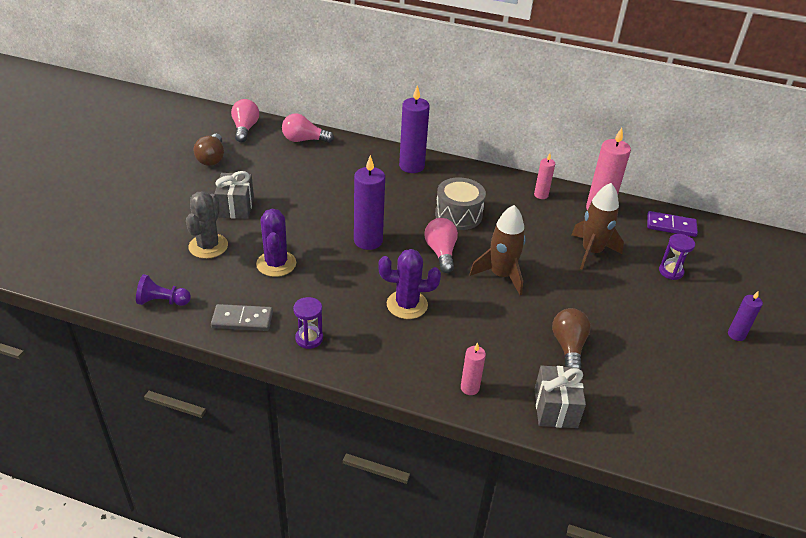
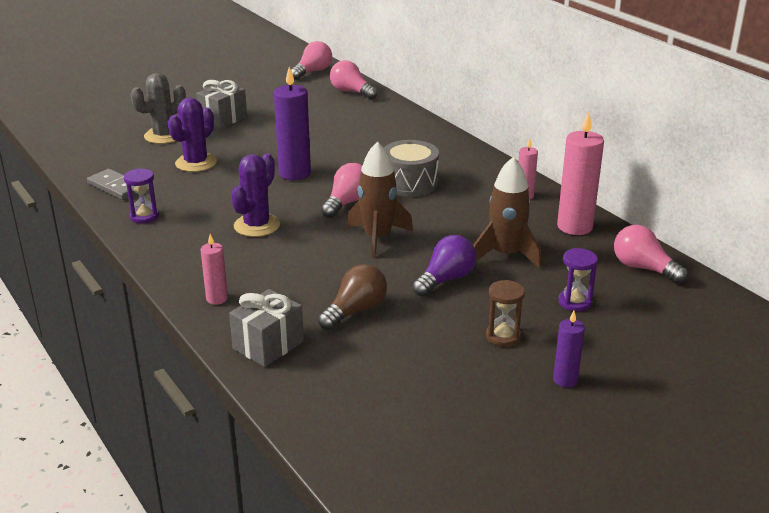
camera: 40 degrees right, 10 degrees down
(162, 301) = (81, 157): purple pawn -> none
(212, 158) = (254, 83): brown light bulb -> none
(407, 305) = (257, 225): purple cactus -> purple cactus turned 75 degrees clockwise
(411, 166) = (422, 136): purple candle -> none
(585, 290) = (446, 279): none -> purple light bulb
(669, 320) = (503, 336): none -> brown hourglass
(671, 226) = (643, 268): purple domino -> pink light bulb

